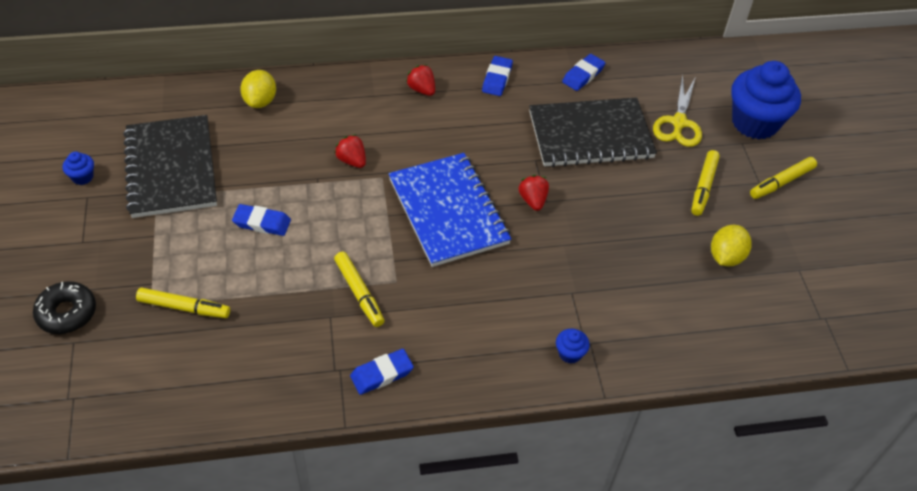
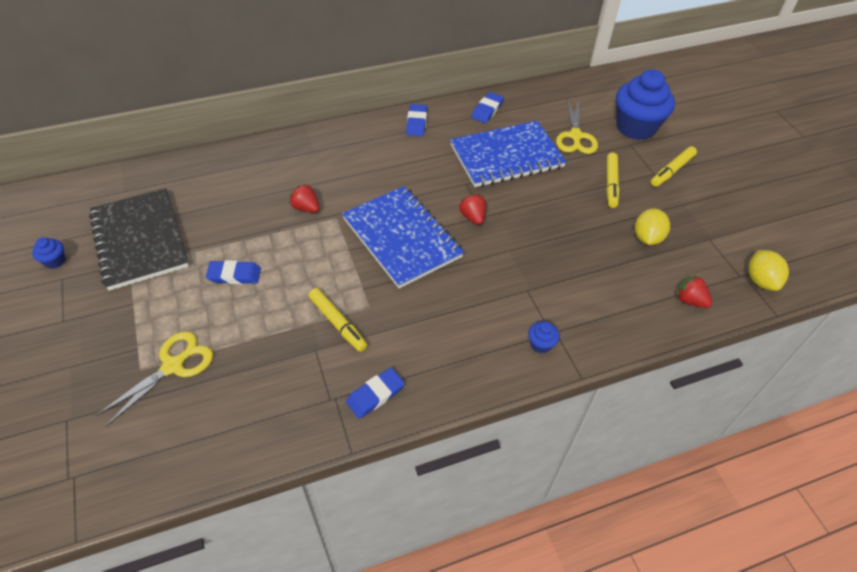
camera: 10 degrees left, 0 degrees up
(67, 313) = (56, 392): black donut -> none
(184, 307) = (173, 366): yellow marker -> yellow scissors
(260, 101) = (213, 170): yellow lemon -> yellow lemon (760, 280)
(421, 89) = (354, 140): red strawberry -> red strawberry (689, 300)
(590, 135) = (506, 156): black notebook -> blue notebook

